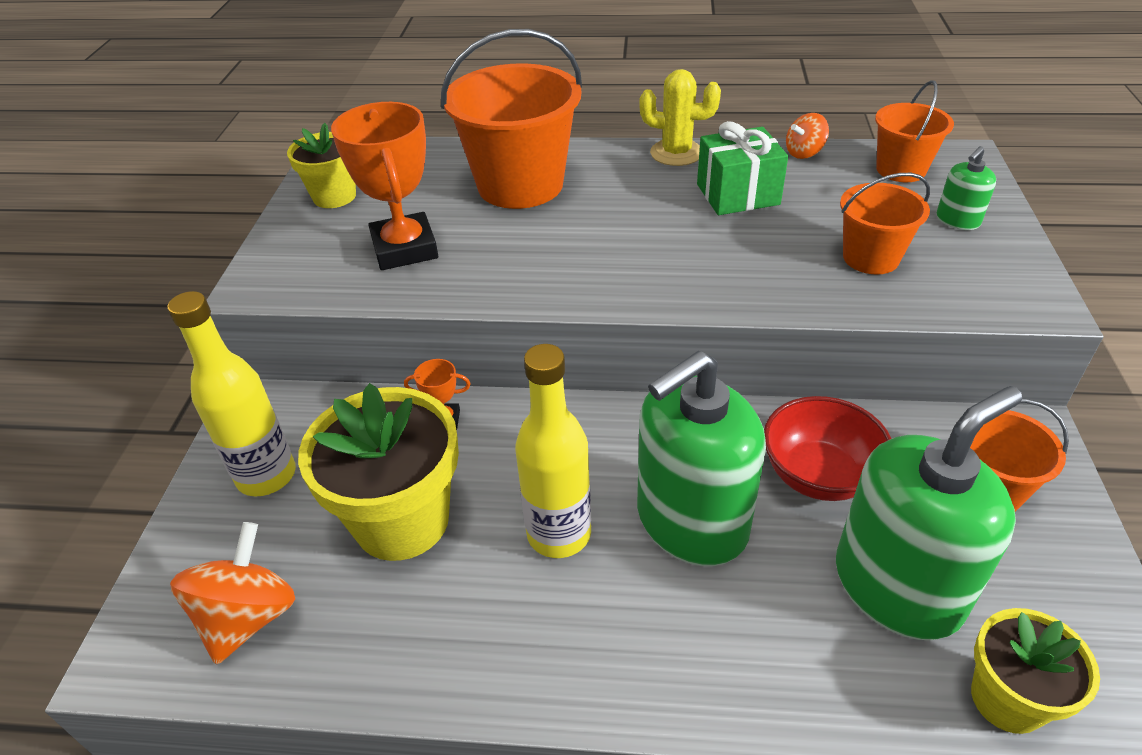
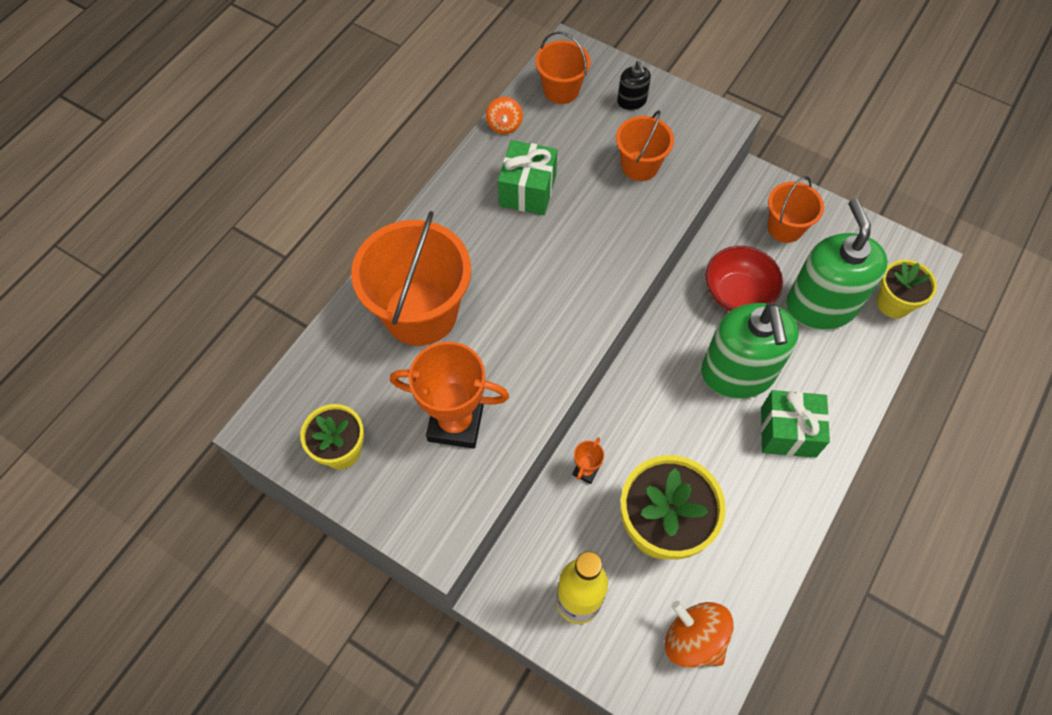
camera: 65 degrees left, 20 degrees up
(559, 534) = (714, 444): yellow bottle -> none
(637, 620) = (788, 432): none -> green gift
(676, 153) = (449, 195): yellow cactus -> none
(957, 220) = (631, 101): green soap dispenser -> black soap dispenser

